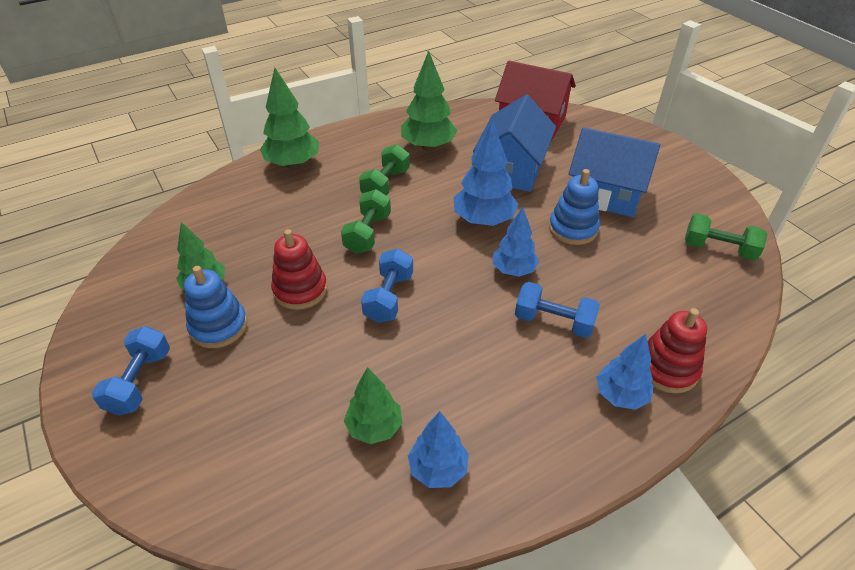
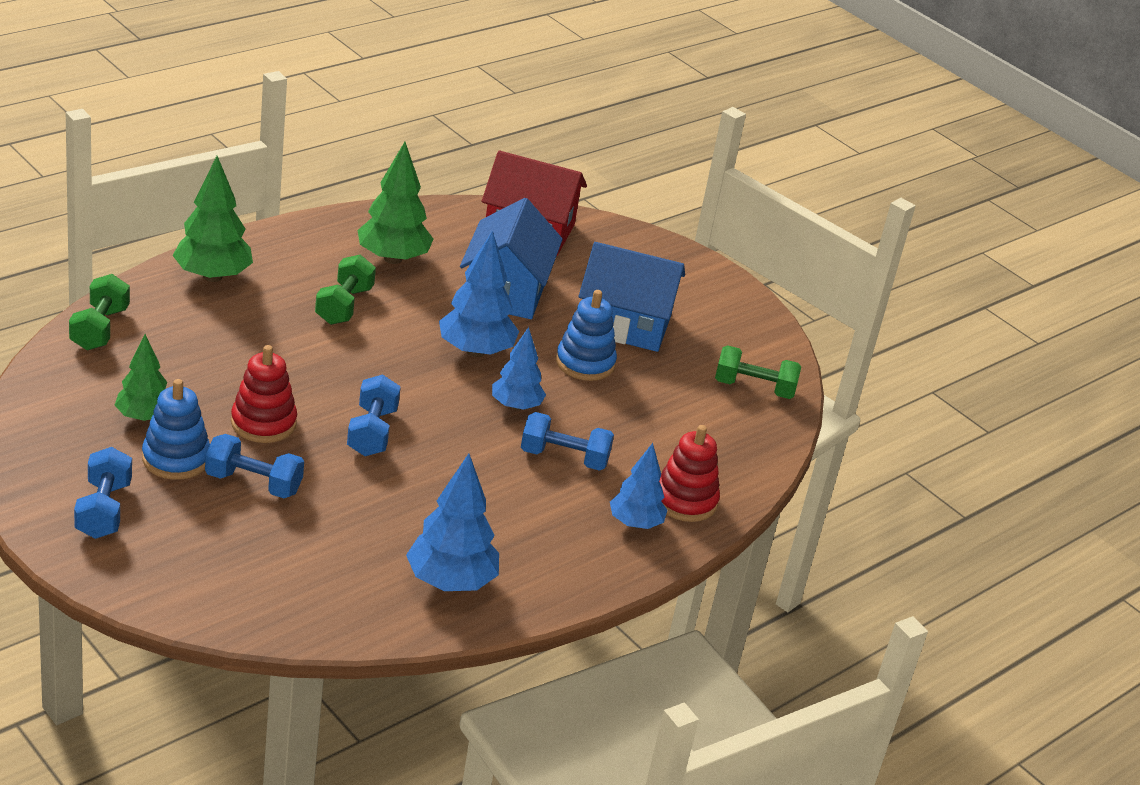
camera: 15 degrees left, 10 degrees down
(277, 351) = (253, 483): none -> blue dumbbell
(368, 233) = (332, 363): green dumbbell -> green dumbbell (100, 329)
(374, 427) = (379, 549): green tree -> none
(438, 469) = (451, 582): blue tree -> blue tree, size x1.51

